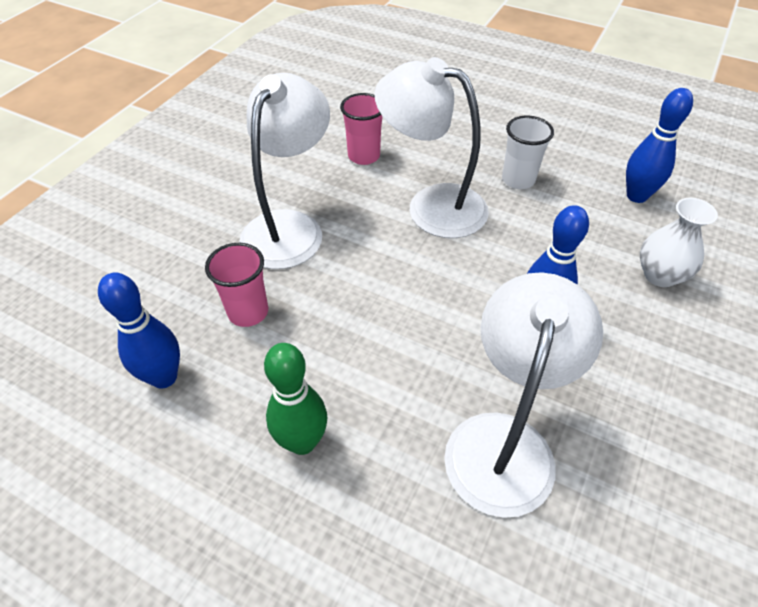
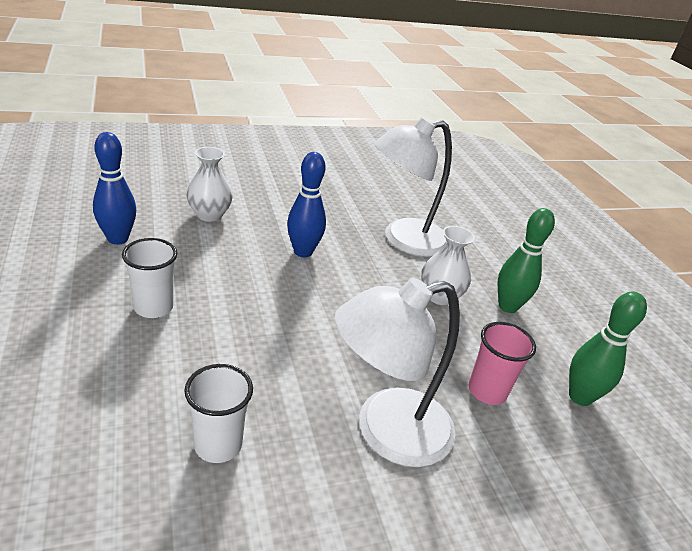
camera: 140 degrees left, 15 degrees down
(164, 377) = (580, 397): blue bowling pin -> green bowling pin
(364, 156) = (218, 445): pink cup -> white cup
(376, 383) = (439, 296): none -> white vase
(431, 206) = (249, 347): white lamp -> none

